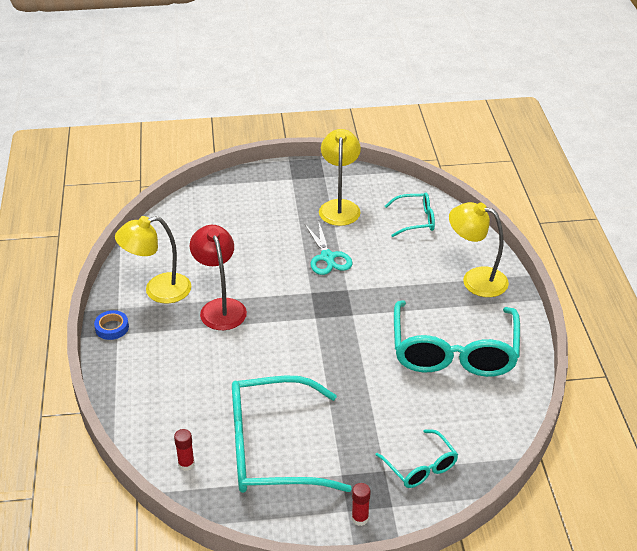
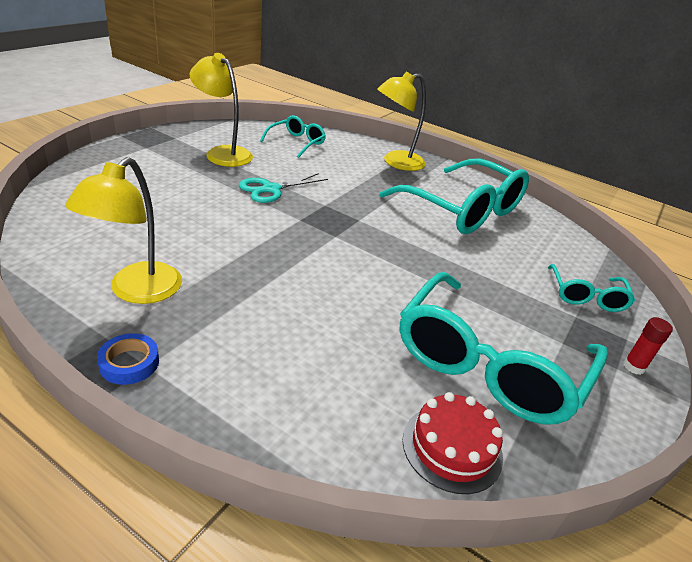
camera: 55 degrees left, 5 degrees down
(186, 464) = (452, 447): red glue stick -> red cake
(220, 307) = (236, 271): red lamp -> none
(327, 257) = (271, 189): turquoise scissors -> turquoise scissors turned 120 degrees clockwise
(421, 467) = (586, 296): turquoise glasses -> turquoise glasses turned 90 degrees clockwise

